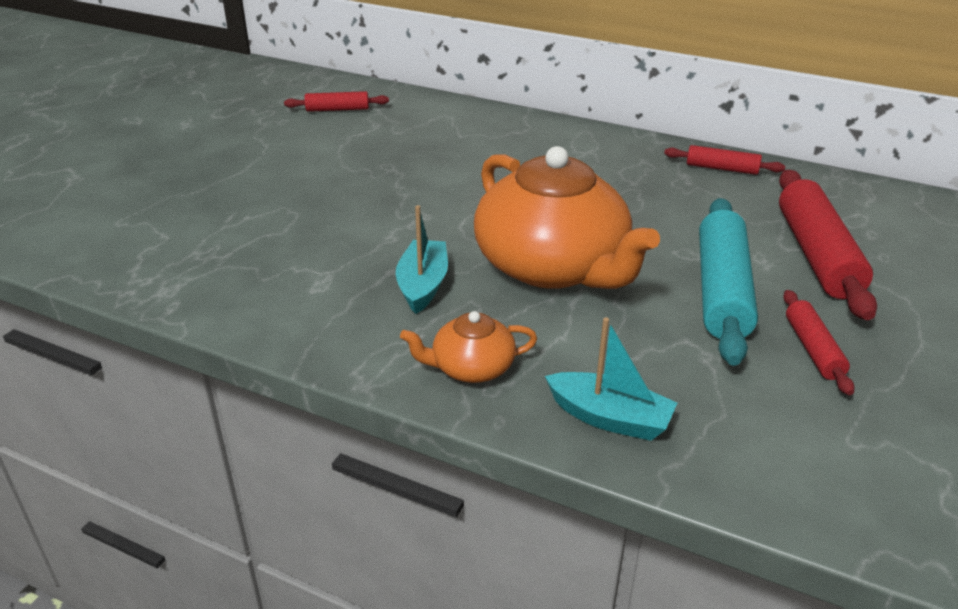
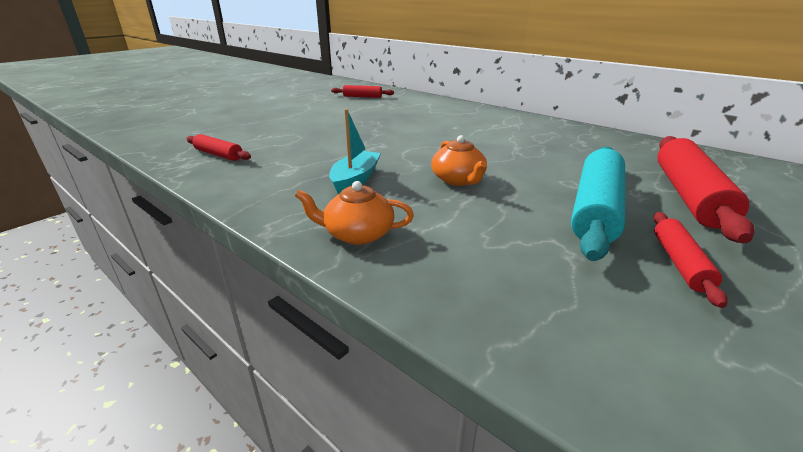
camera: 15 degrees right, 5 degrees down
(552, 266) = (458, 180): orange teapot -> orange teapot, size x0.46
(609, 418) = (457, 289): turquoise boat -> none
(722, 168) = (612, 140): red rolling pin -> red rolling pin (219, 154)

